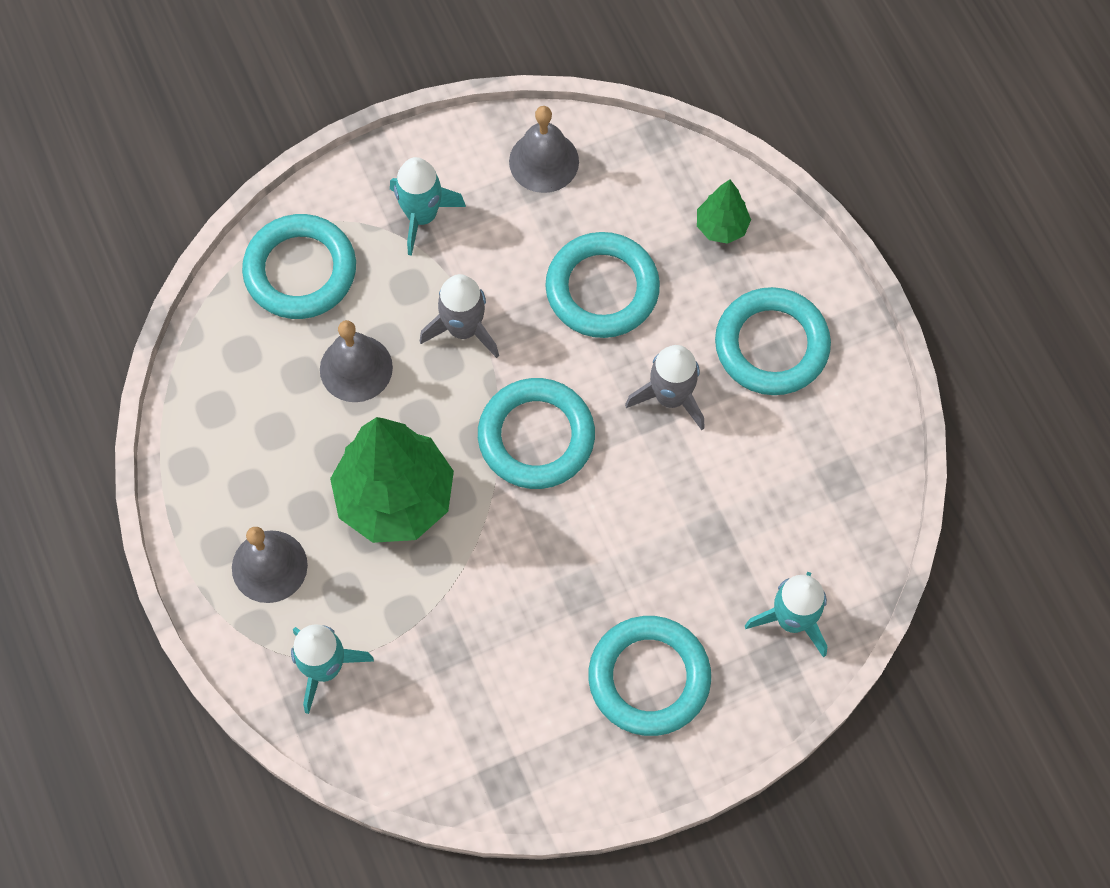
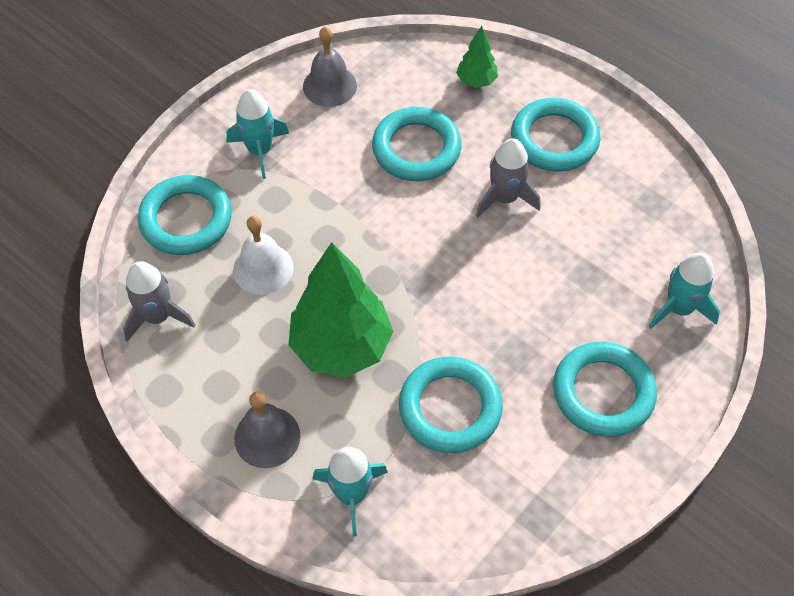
camera: 25 degrees left, 10 degrees down
(356, 368) = (263, 268): grey bell -> white bell
(464, 329) = (330, 211): grey rocket -> grey rocket (158, 317)
(536, 437) = (424, 262): turquoise ring -> turquoise ring (450, 408)

